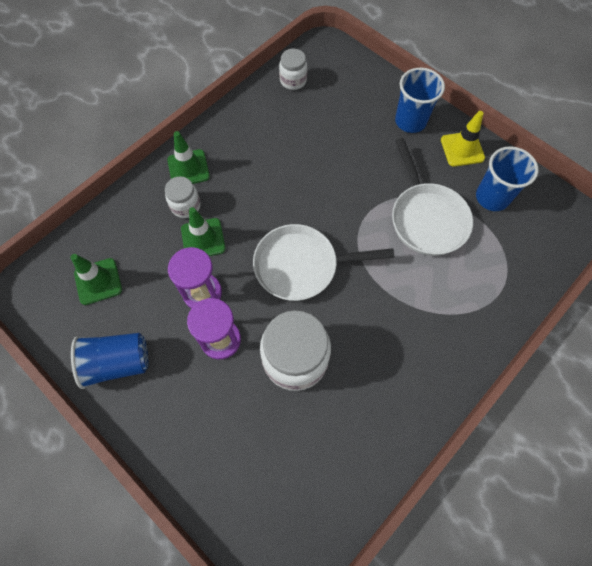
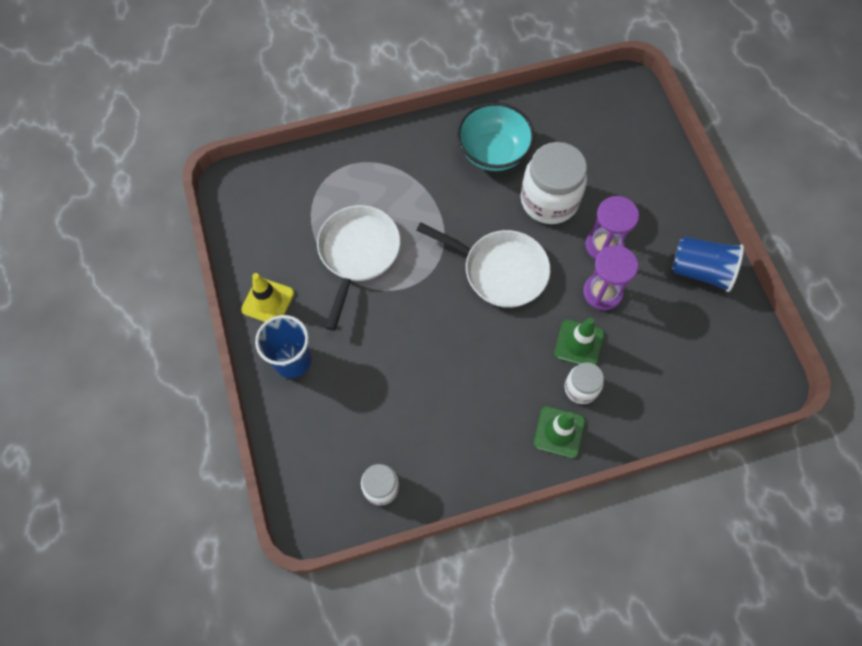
camera: 150 degrees left, 0 degrees up
(98, 281) = (697, 353): green traffic cone -> none
(379, 383) = (493, 152): none -> turquoise bowl
(492, 197) = (283, 241): blue cup -> none

